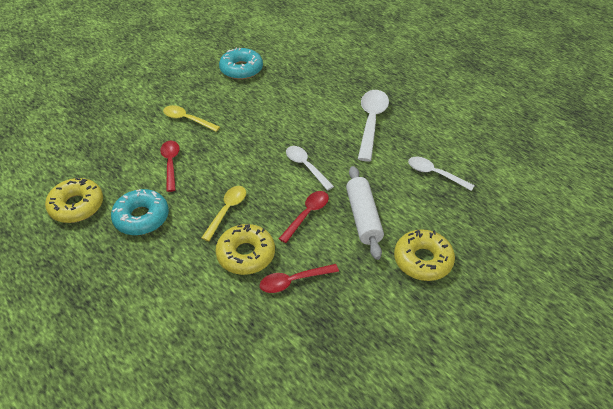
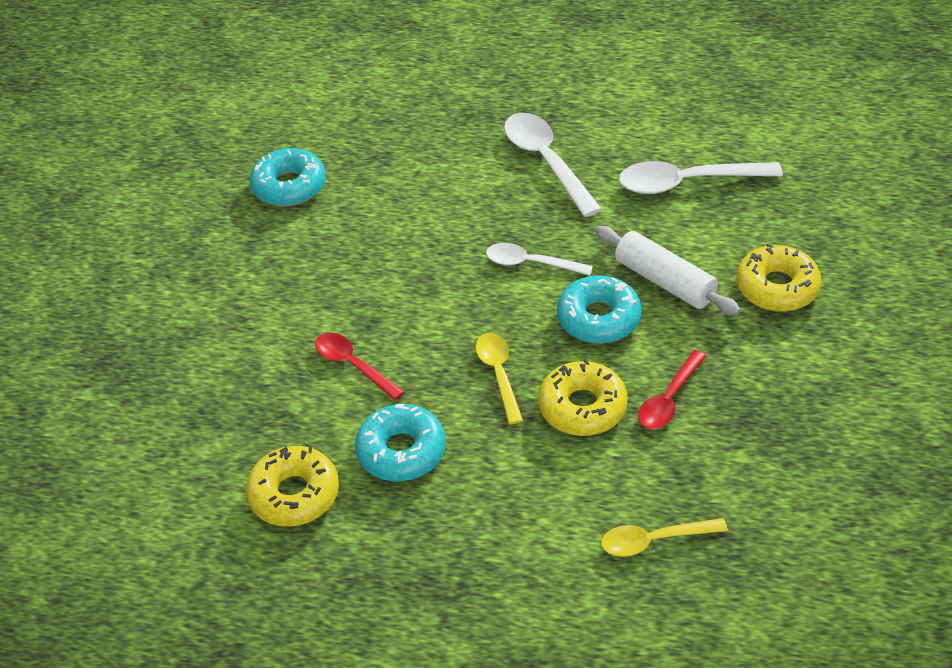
camera: 35 degrees left, 0 degrees up
(187, 120) = (300, 297): yellow spoon -> yellow spoon (654, 540)
(307, 215) = (598, 318): red spoon -> turquoise donut
(435, 174) = (688, 182): white spoon -> white spoon, size x1.59

